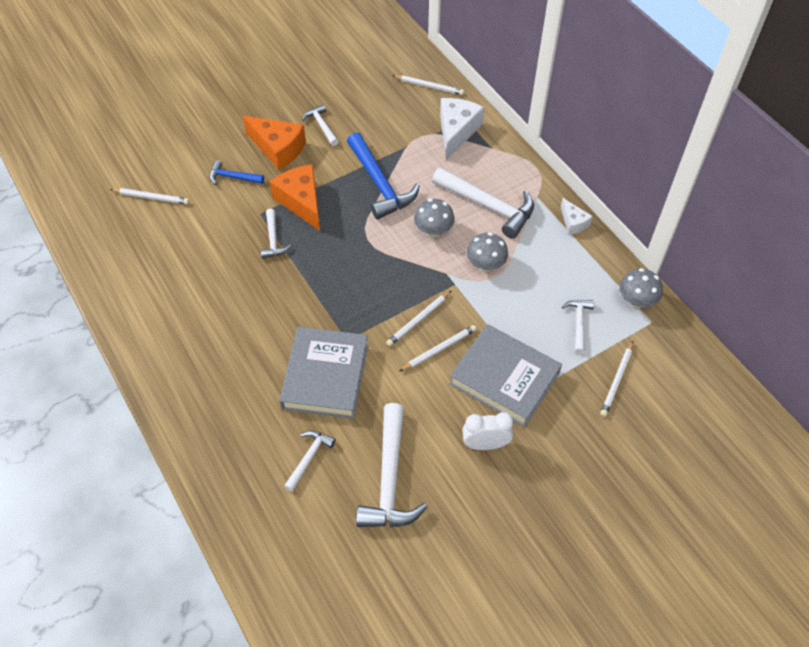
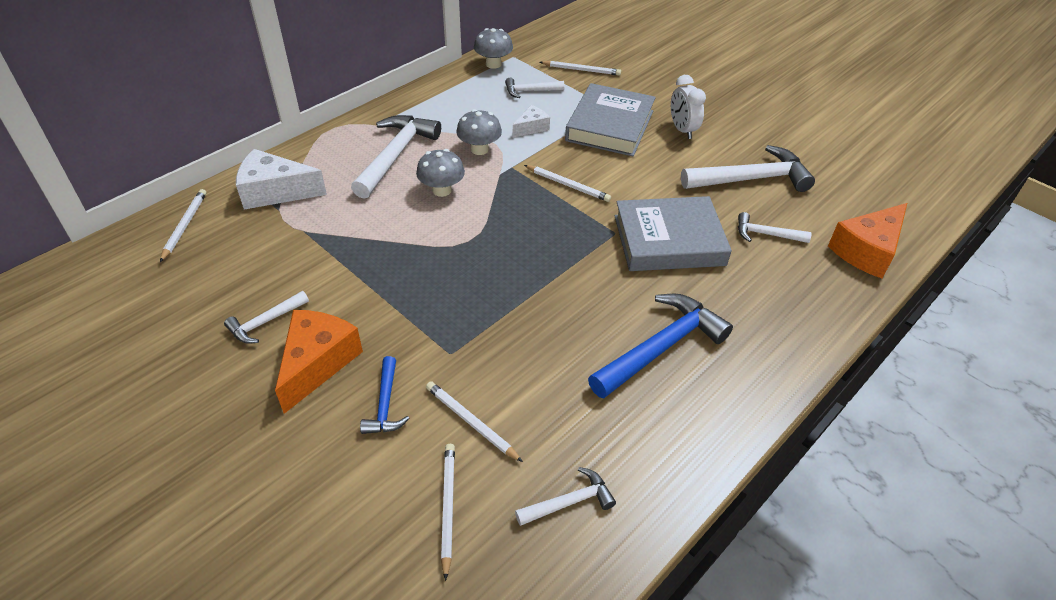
camera: 105 degrees left, 10 degrees down
(273, 239) = (493, 328): white hammer -> white hammer (569, 502)
(301, 201) = (420, 313): orange cheese -> orange cheese (867, 251)
(380, 184) = (375, 244): blue hammer -> blue hammer (661, 347)
(439, 349) = (597, 167): white pencil -> white pencil (471, 422)
(573, 222) = (407, 101): white cheese -> white cheese (531, 128)

